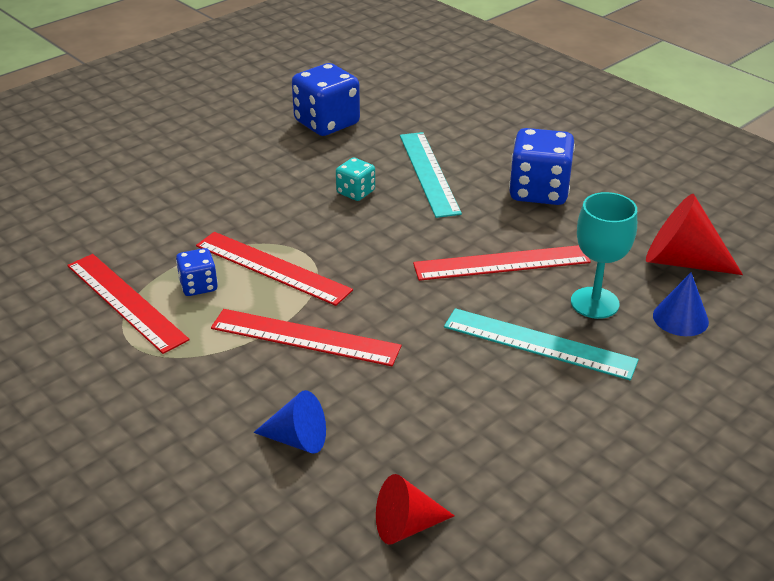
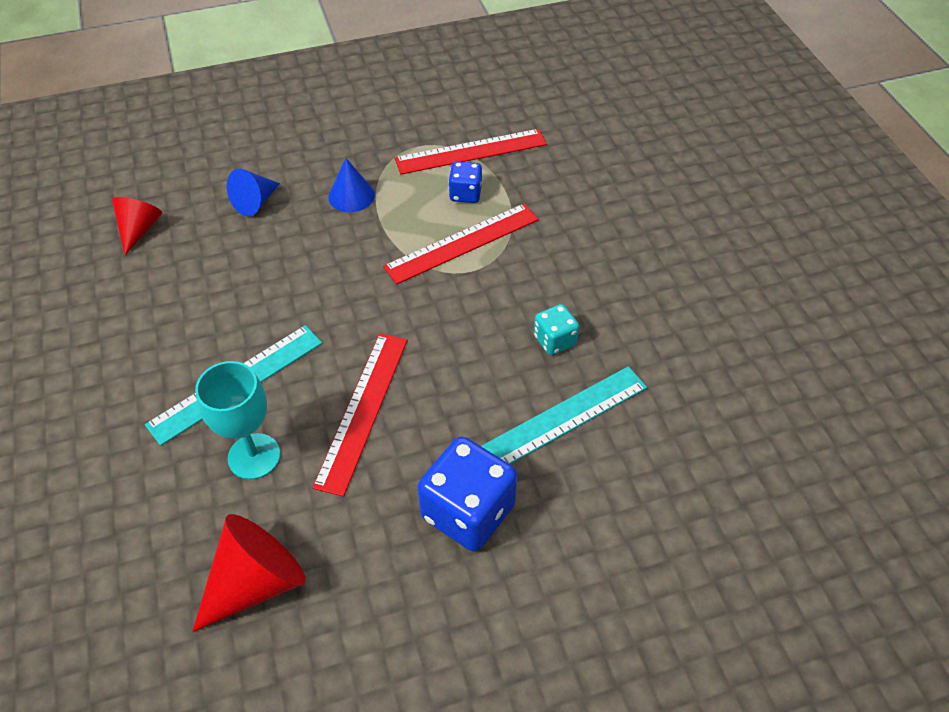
camera: 115 degrees right, 15 degrees up
(305, 337) = (357, 236): red ruler -> none
(327, 123) = (719, 365): blue dice -> none
(429, 173) = (561, 419): turquoise ruler -> turquoise ruler turned 45 degrees counterclockwise
(680, 318) = (180, 518): blue cone -> blue cone (351, 196)

